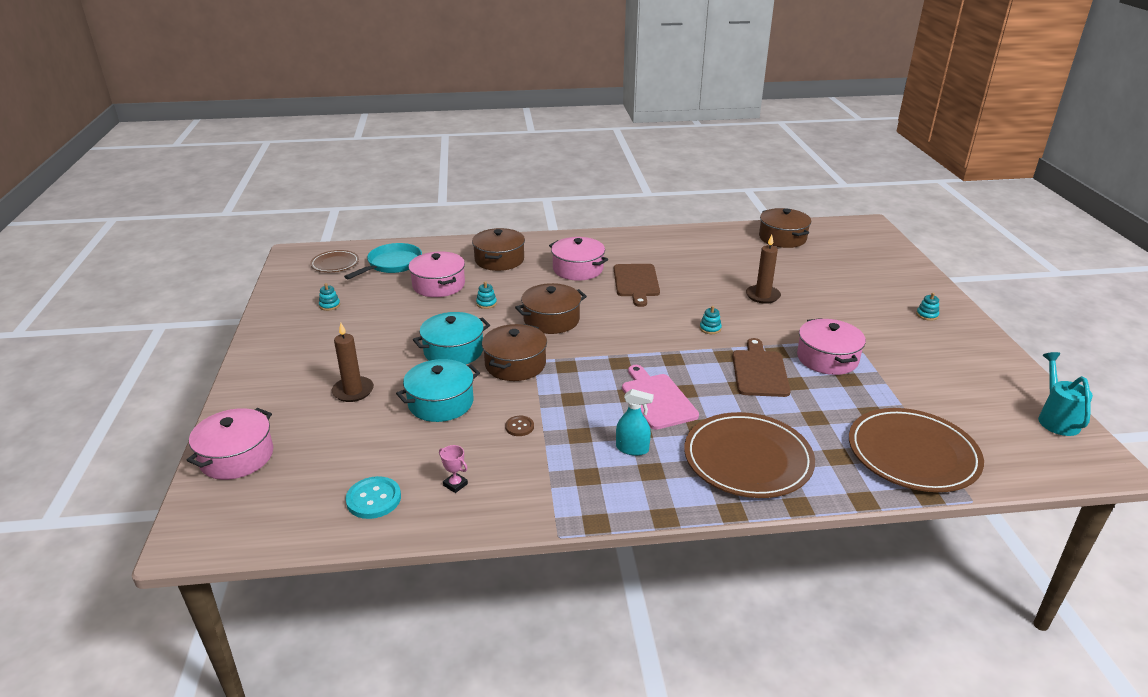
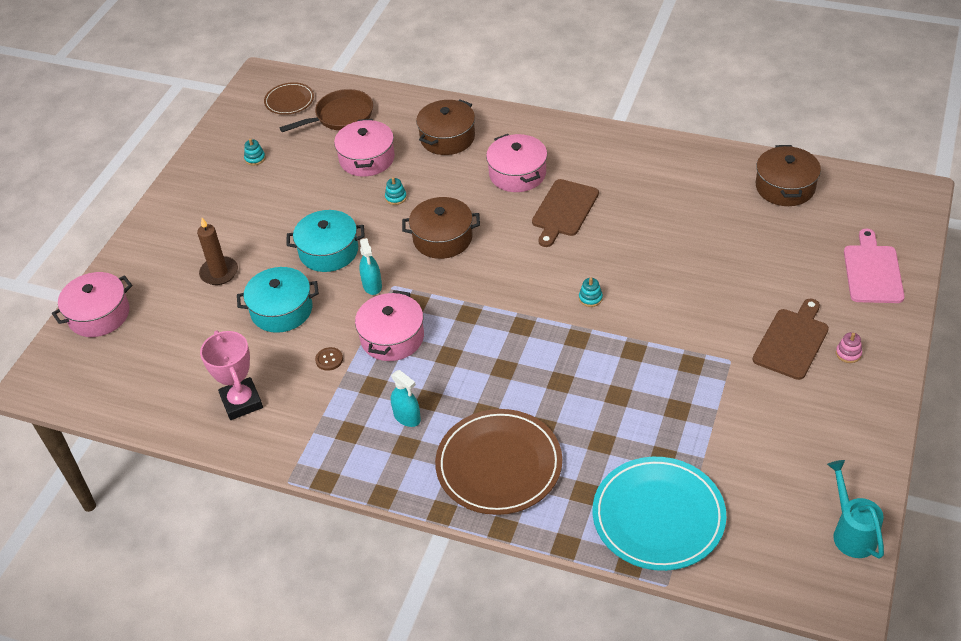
camera: 30 degrees right, 15 degrees up
(373, 499) = (174, 393): turquoise button -> none
(392, 264) = (341, 116): turquoise pan -> brown pan
(455, 484) = (241, 402): pink trophy -> pink trophy, size x2.19
(515, 364) = (372, 285): brown pot -> turquoise spray bottle
(657, 399) = (470, 370): pink cutting board -> pink cutting board (872, 271)
(759, 371) = (595, 369): brown cutting board -> brown cutting board (792, 341)
(762, 296) = (684, 269): brown candle -> none
(827, 358) = (679, 376): pink pot -> pink pot (392, 337)
(912, 454) = (658, 516): brown plate -> turquoise plate
(927, 315) = (848, 353): turquoise stacking toy -> pink stacking toy
(1056, 419) = (851, 532): turquoise watering can -> turquoise watering can turned 45 degrees counterclockwise

